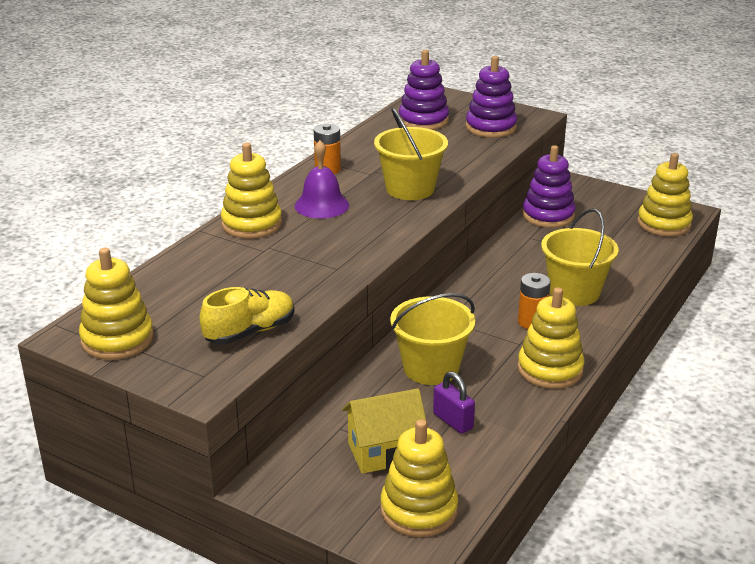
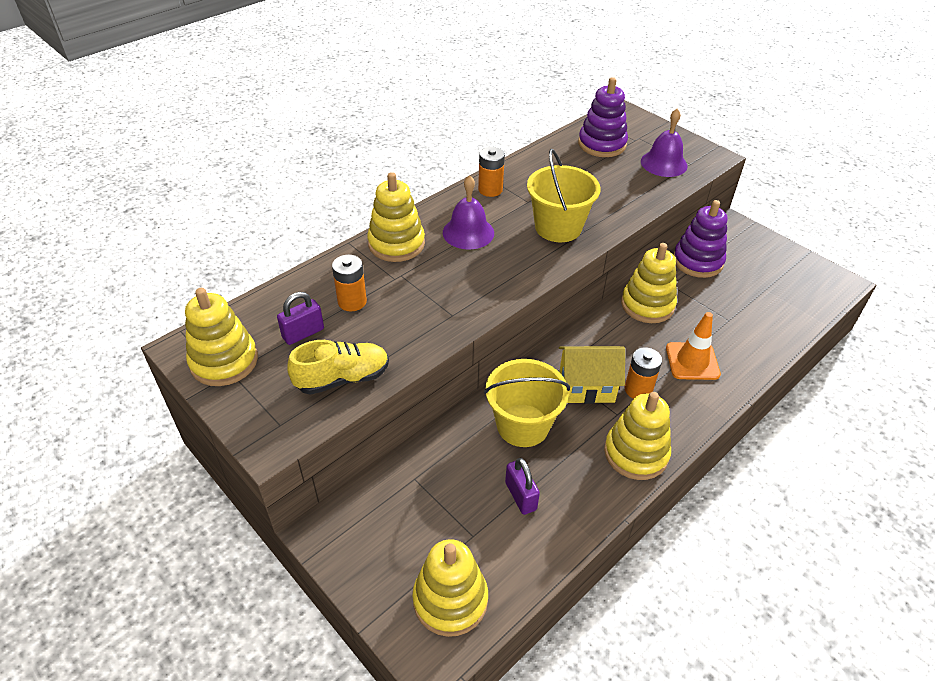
camera: 15 degrees right, 15 degrees up
(190, 305) = (303, 333): none -> purple padlock
(229, 274) = (352, 301): none -> orange battery
(384, 452) = (444, 519): yellow house -> yellow house (586, 387)
(491, 127) = (664, 163): purple stacking toy -> purple bell
(574, 292) = (692, 361): yellow bucket -> orange traffic cone
(664, 224) = (810, 293): yellow stacking toy -> yellow stacking toy (647, 305)

